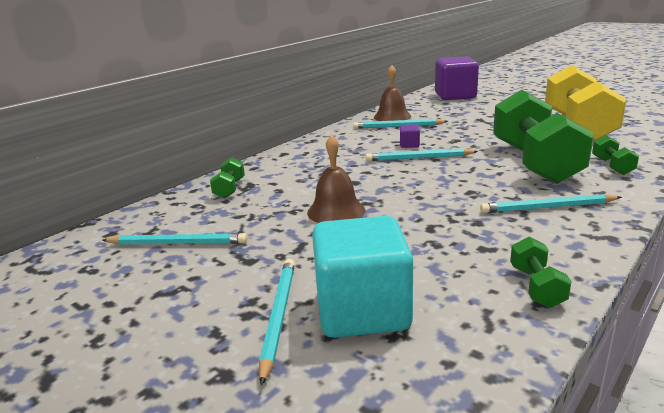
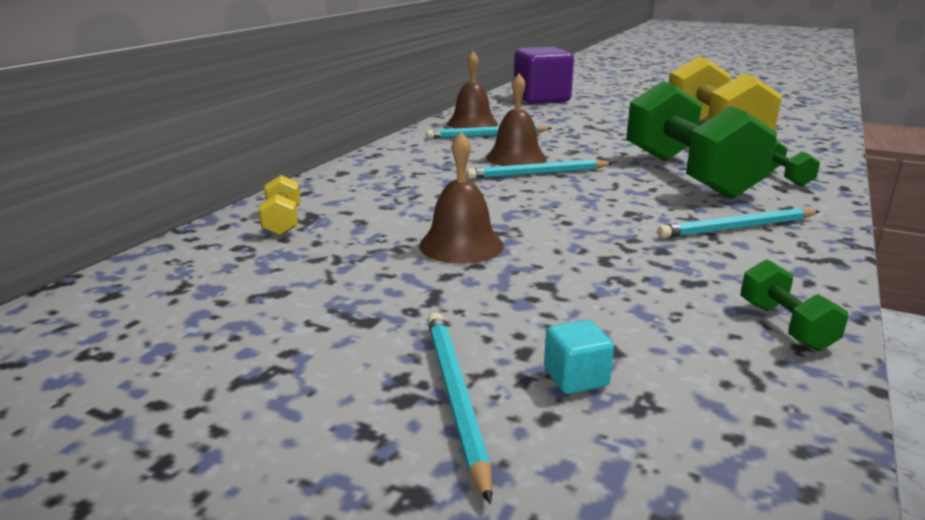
camera: 15 degrees left, 0 degrees up
(177, 243) = (236, 303): turquoise pencil -> none
(229, 189) = (282, 222): green dumbbell -> yellow dumbbell
(362, 311) = (576, 378): turquoise cube -> turquoise cube, size x0.41
(409, 145) = (516, 158): purple cube -> brown bell

